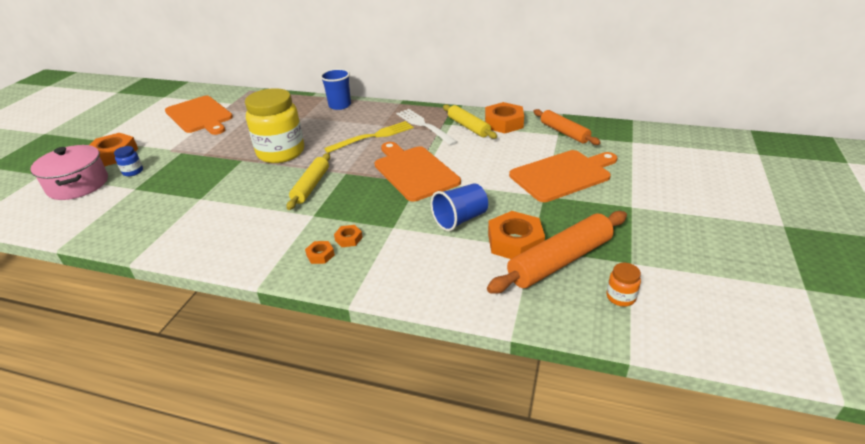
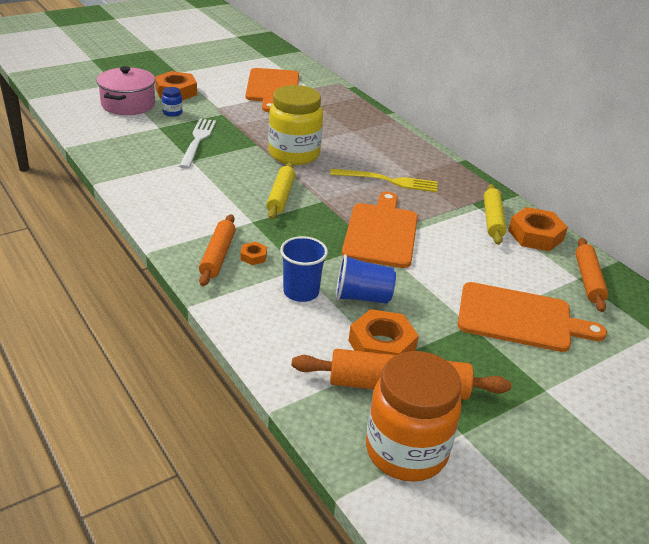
camera: 35 degrees right, 0 degrees up
(311, 186) = (281, 196): yellow rolling pin -> yellow rolling pin turned 45 degrees counterclockwise
(320, 255) = (217, 256): orange nut -> orange rolling pin
(340, 105) = (398, 136): blue cup -> blue cup (301, 292)
(424, 126) = (450, 196): white fork -> white fork (198, 141)
(620, 297) = (406, 451): orange jar -> orange jar, size x2.48

